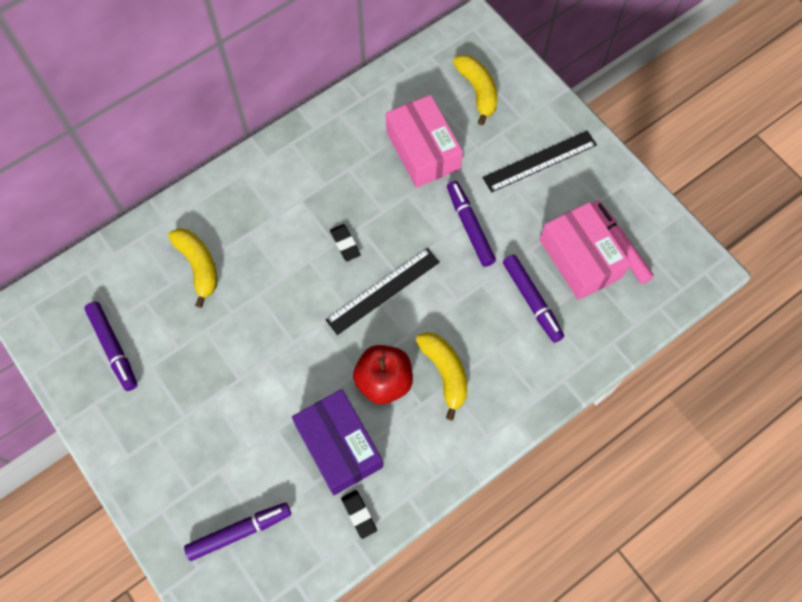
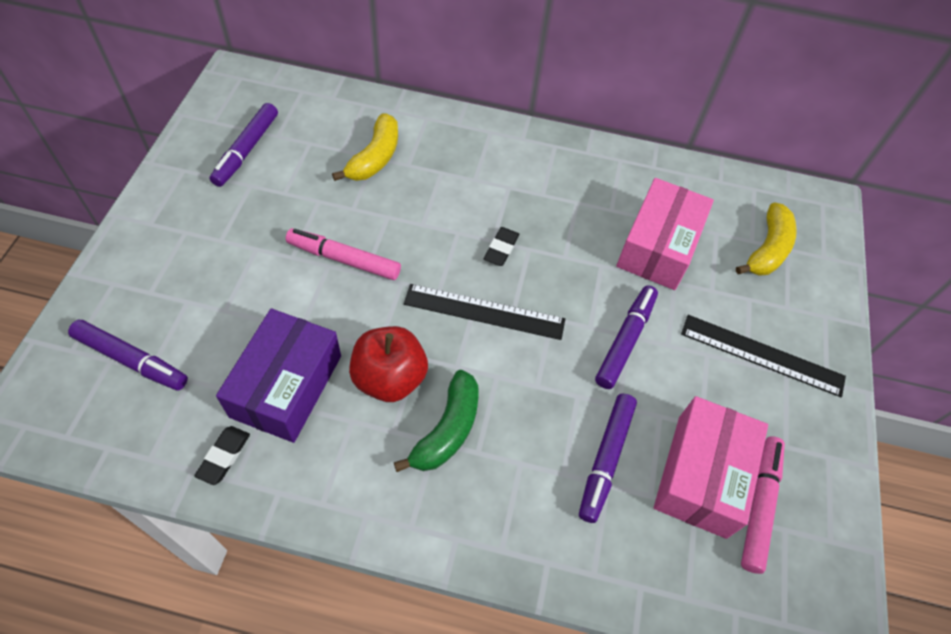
camera: 45 degrees right, 10 degrees down
(270, 347) = (344, 259): none -> pink marker
(445, 373) = (447, 430): yellow banana -> green banana

